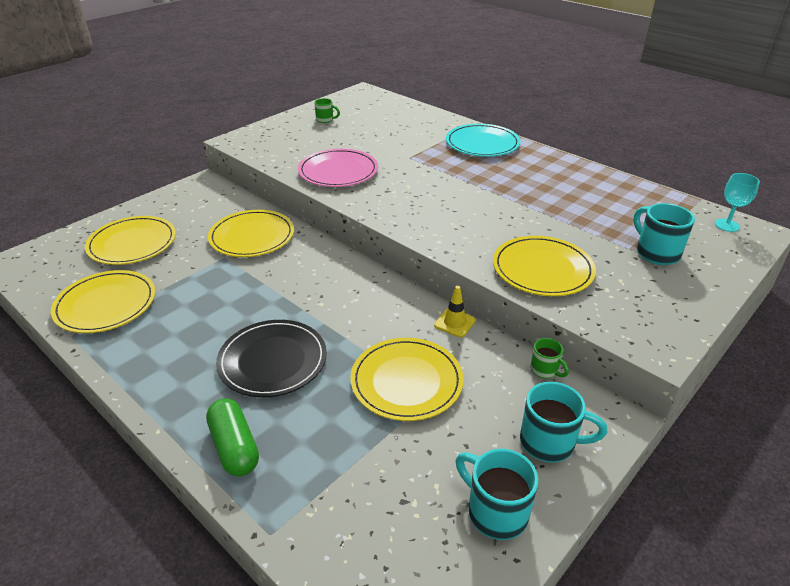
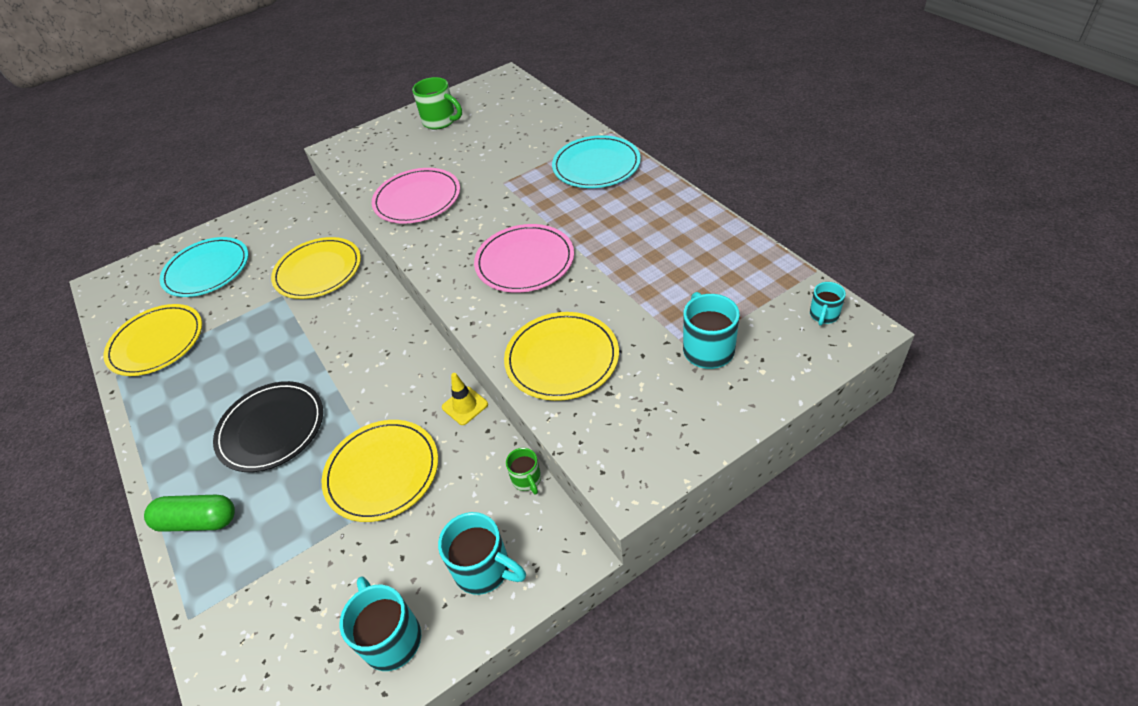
camera: 20 degrees right, 10 degrees up
(132, 243) = (207, 270): yellow plate -> turquoise plate
(234, 447) = (198, 521): green capsule -> green capsule turned 75 degrees counterclockwise
(325, 120) = (440, 121): green mug -> green mug, size x1.74
(464, 207) = (524, 261): none -> pink plate
(727, 225) = (823, 315): turquoise goblet -> turquoise mug

